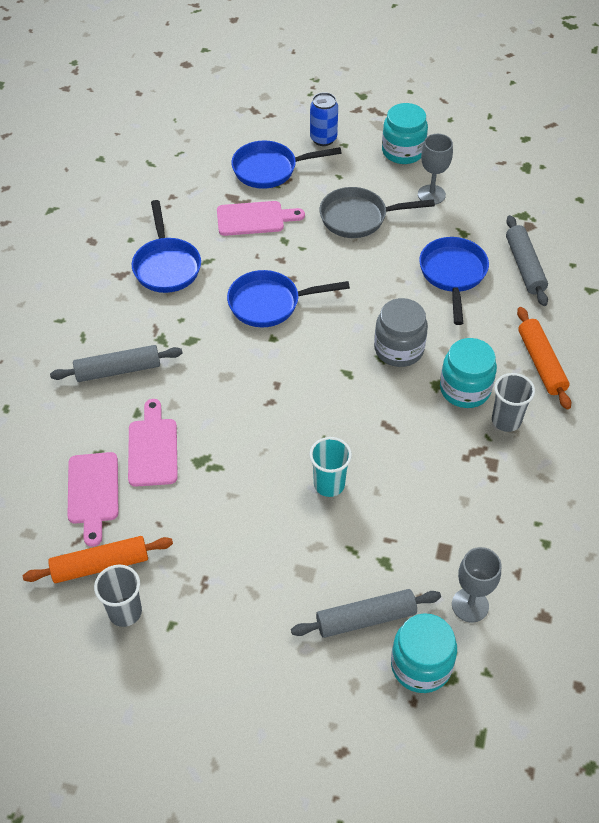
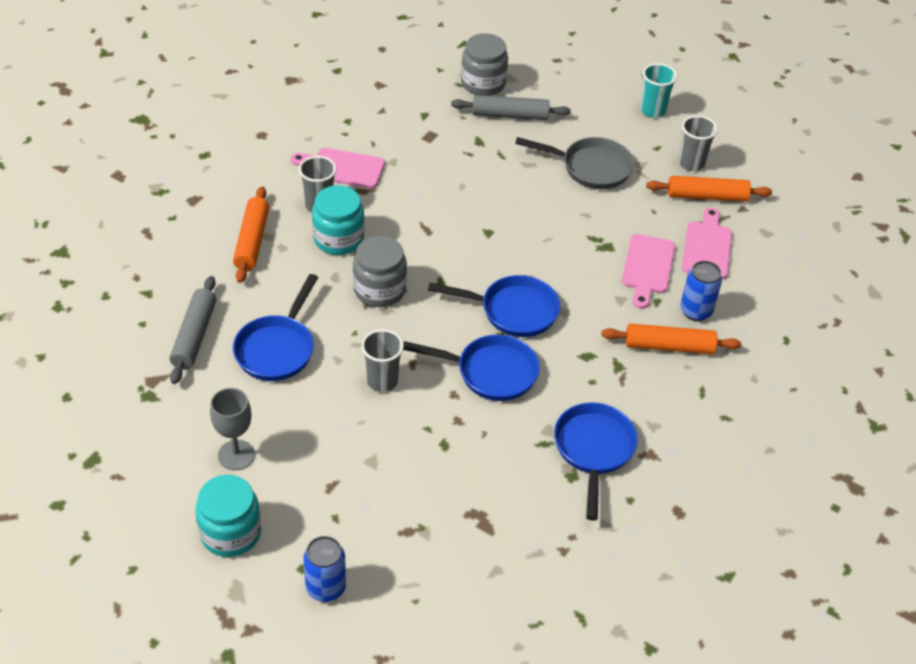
camera: 165 degrees left, 5 degrees down
(97, 413) = (695, 311): none -> blue can
(118, 370) = (669, 346): grey rolling pin -> orange rolling pin
(254, 218) = (468, 485): pink cutting board -> pink cutting board (342, 168)
(270, 169) = (421, 556): blue pan -> blue pan (513, 311)
(329, 484) = (500, 200): turquoise cup -> turquoise cup (652, 110)
(355, 273) = (382, 381): none -> grey cup
(358, 218) = (342, 449): grey pan -> grey pan (590, 167)
(421, 665) = (483, 83): turquoise jar -> grey jar
(470, 605) = (429, 103): grey goblet -> none

